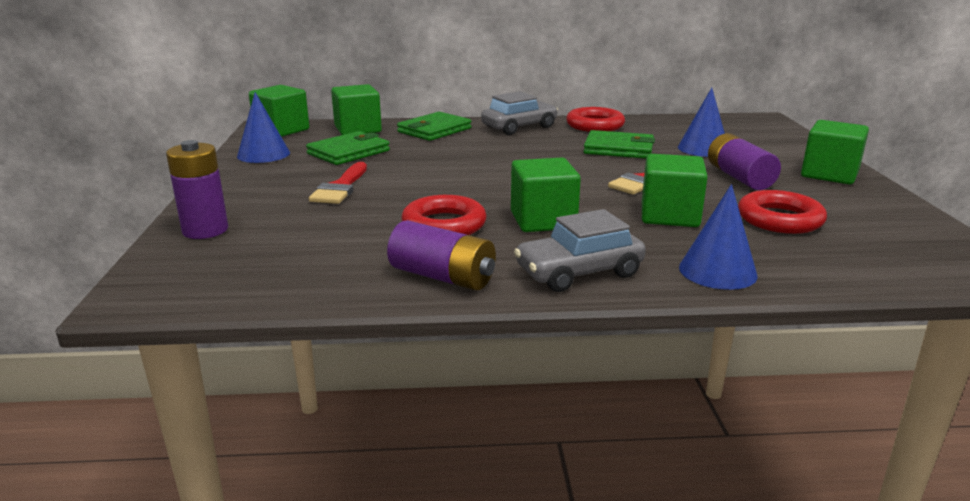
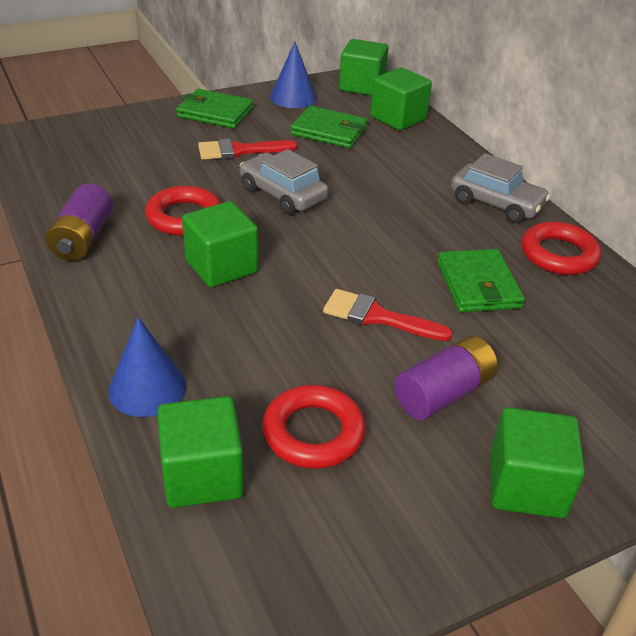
camera: 65 degrees right, 15 degrees up
(205, 230) = (125, 124): purple battery -> none
(434, 130) = (434, 156): green wallet -> green wallet (215, 112)
(579, 272) = (115, 304): grey car -> grey car (282, 194)
(669, 215) = (278, 345): green cube -> green cube (202, 475)
(703, 148) = (542, 354): blue cone -> none

